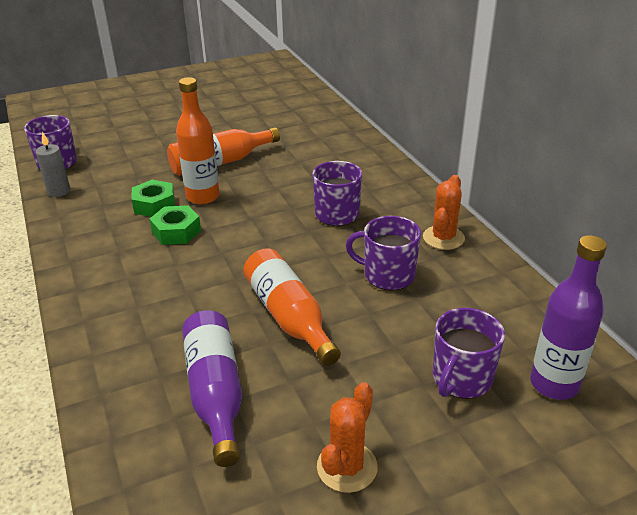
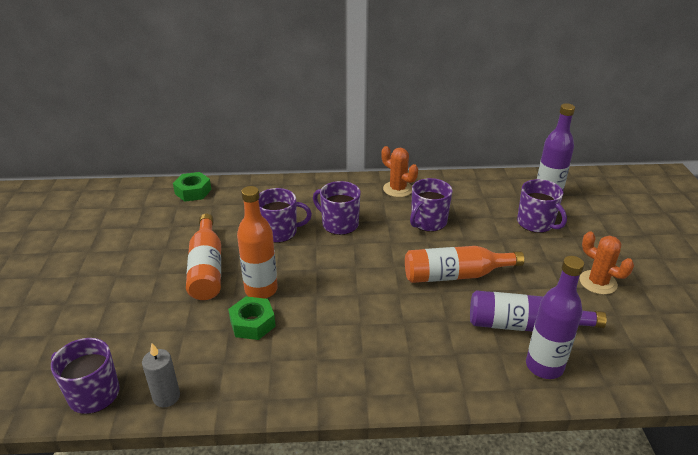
camera: 70 degrees left, 0 degrees up
(144, 420) = (544, 366): none -> purple bottle
(176, 232) = (309, 315): green nut -> green nut (193, 191)
(298, 183) = (279, 232): none -> purple mug

